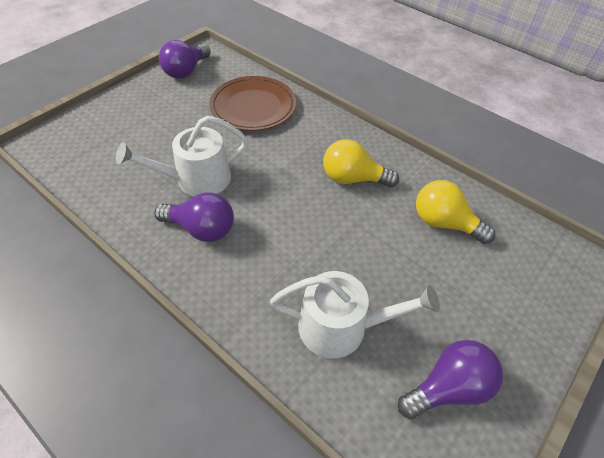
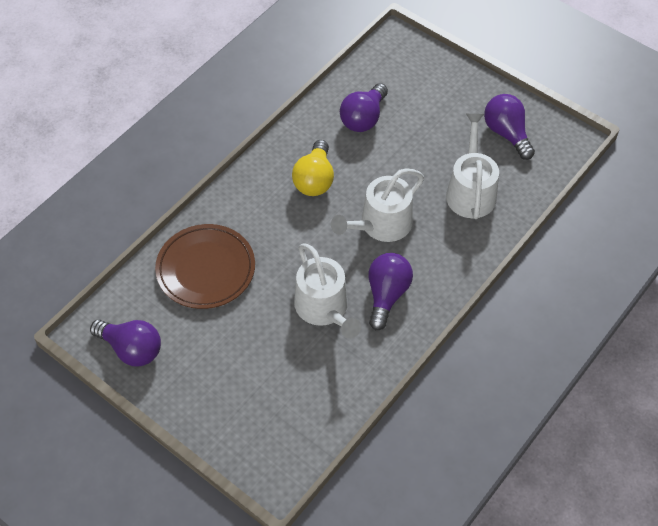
camera: 90 degrees left, 5 degrees up
(293, 230) = (381, 224): none -> white watering can
(444, 223) = (363, 118): yellow light bulb -> purple light bulb

